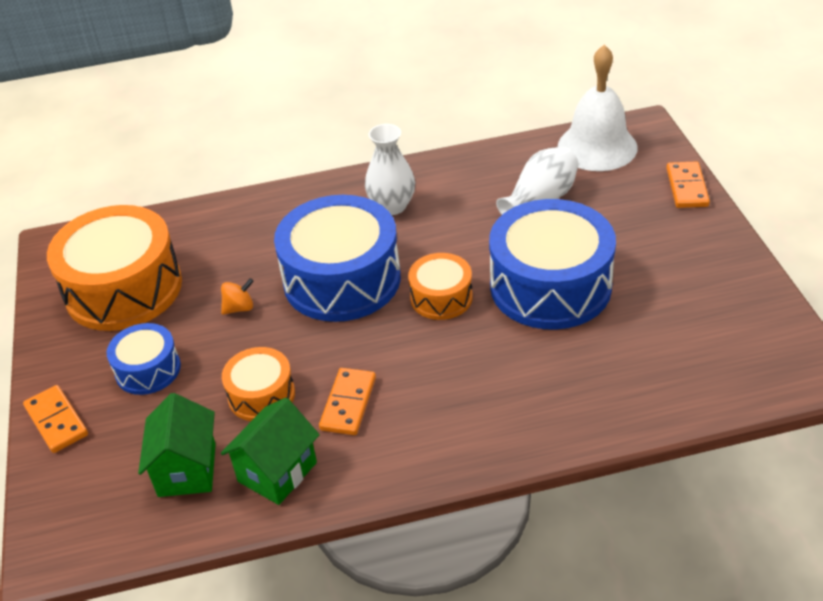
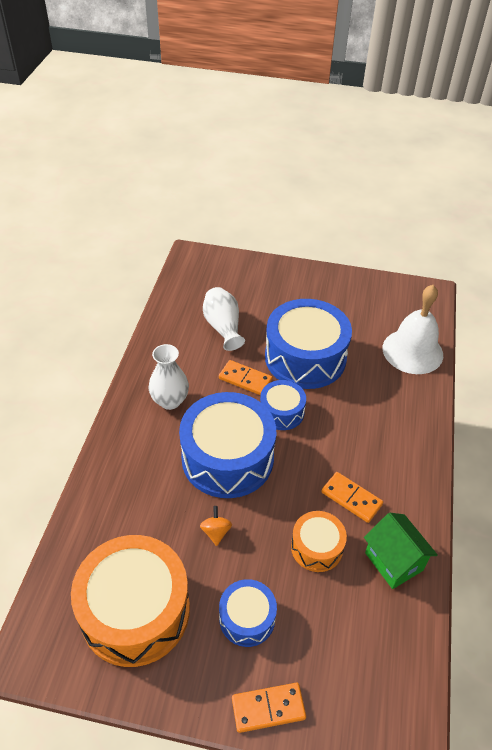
camera: 70 degrees left, 5 degrees up
(187, 470) = (367, 620): green house -> none
(441, 297) = (281, 412): orange drum -> blue drum
(597, 147) = (193, 281): white bell -> white bell (412, 351)
(687, 187) = (261, 265): orange domino -> orange domino (245, 379)

